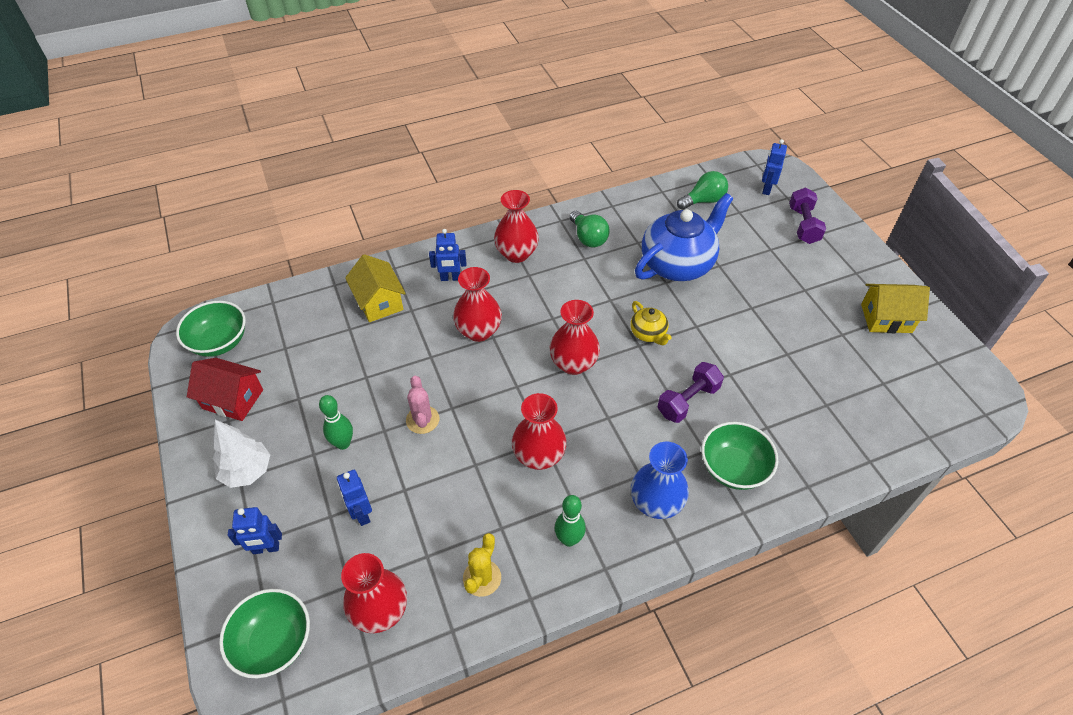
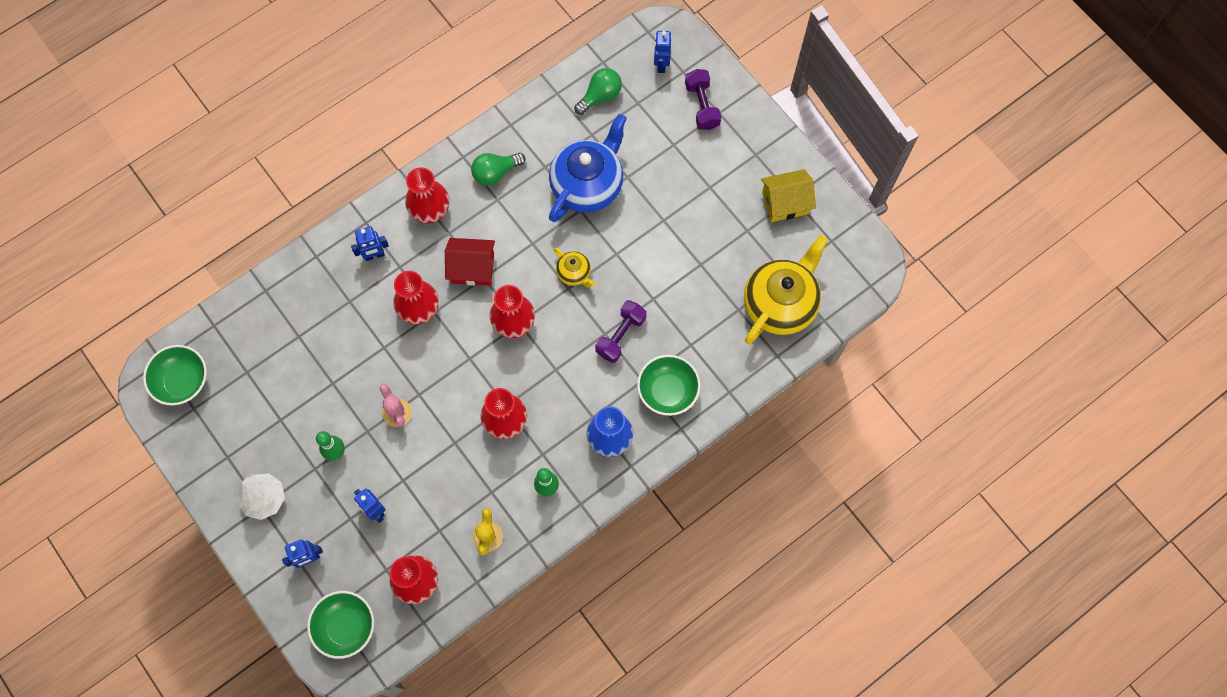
camera: 15 degrees left, 20 degrees up
(233, 399) = (222, 436): red house -> red house (472, 268)
(379, 302) = (315, 300): yellow house -> none
(588, 238) = (495, 173): green light bulb -> green light bulb turned 105 degrees clockwise
(876, 409) = (780, 304): none -> yellow teapot

